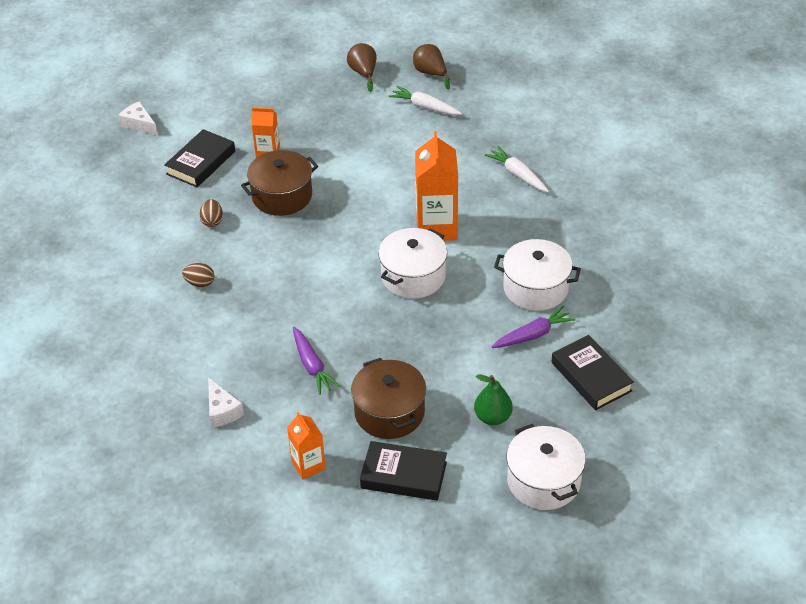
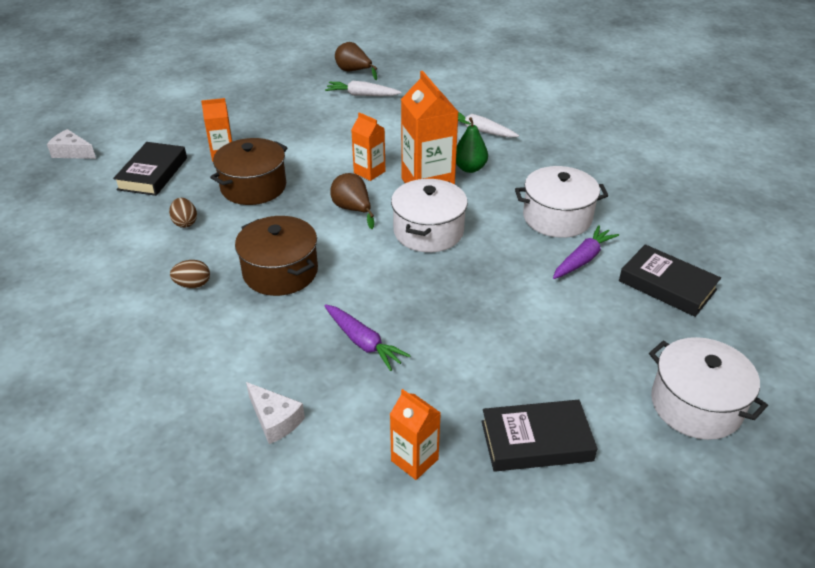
camera: 20 degrees left, 5 degrees down
(363, 73) = (290, 80): brown pear -> brown pear (353, 209)
(389, 412) = (479, 372): brown pot -> brown pot (280, 272)
(390, 201) = (369, 172): none -> orange carton
(492, 417) = (595, 349): green pear -> green pear (469, 168)

